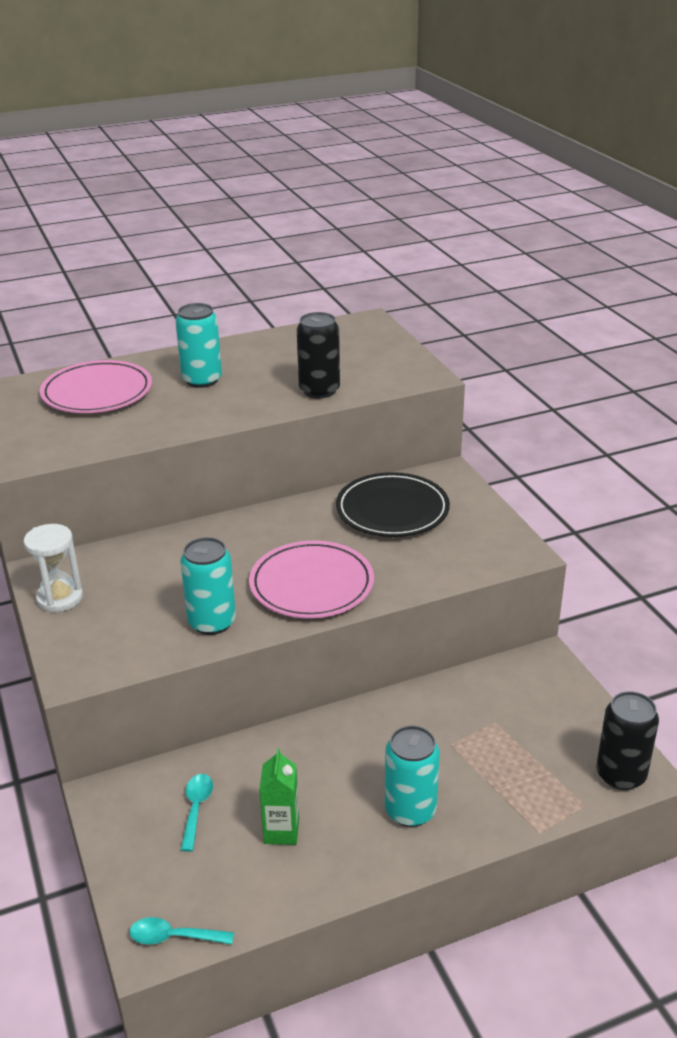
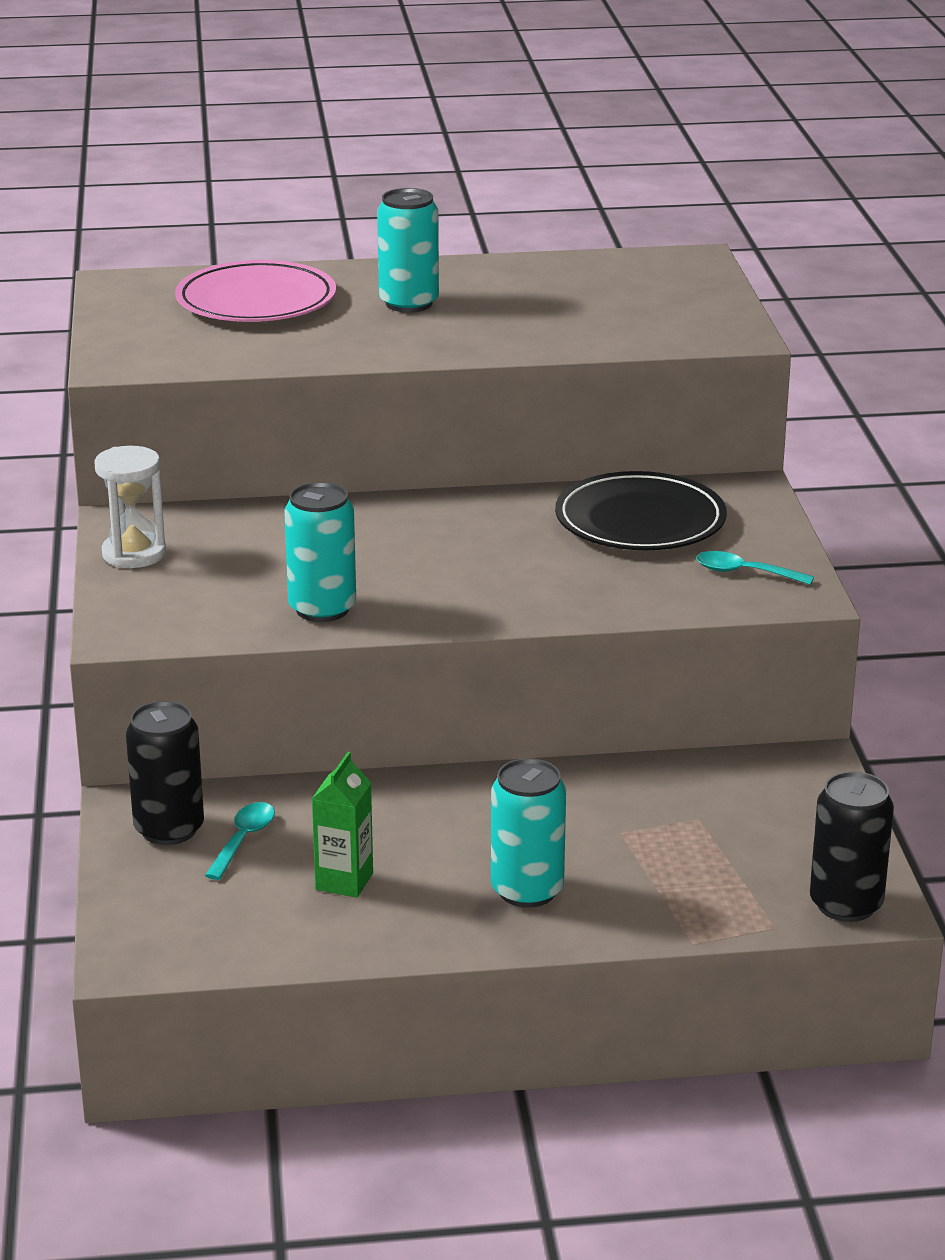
camera: 15 degrees right, 5 degrees down
(174, 937) = (162, 957): turquoise spoon -> turquoise spoon (745, 573)
(311, 585) = (478, 588): pink plate -> none
(319, 390) = (569, 336): black can -> black can (169, 829)

